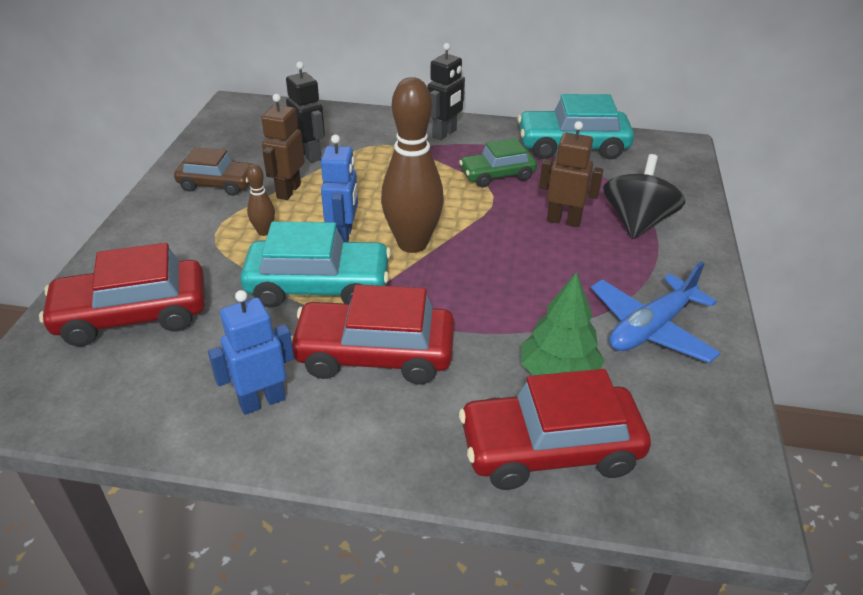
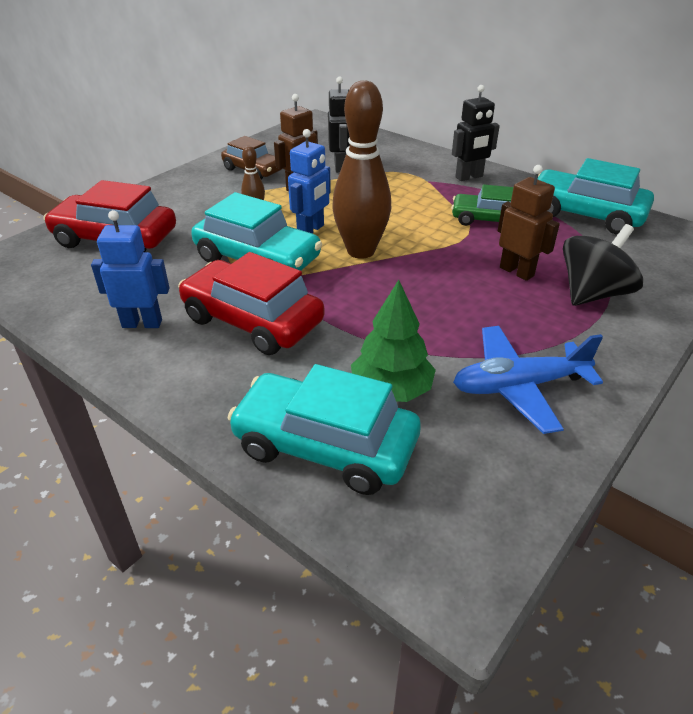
camera: 30 degrees right, 0 degrees up
(550, 449) = (325, 446): red car -> turquoise car

